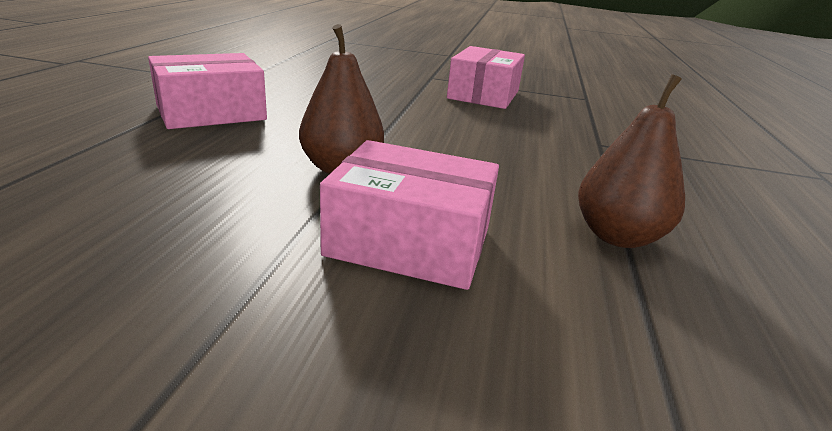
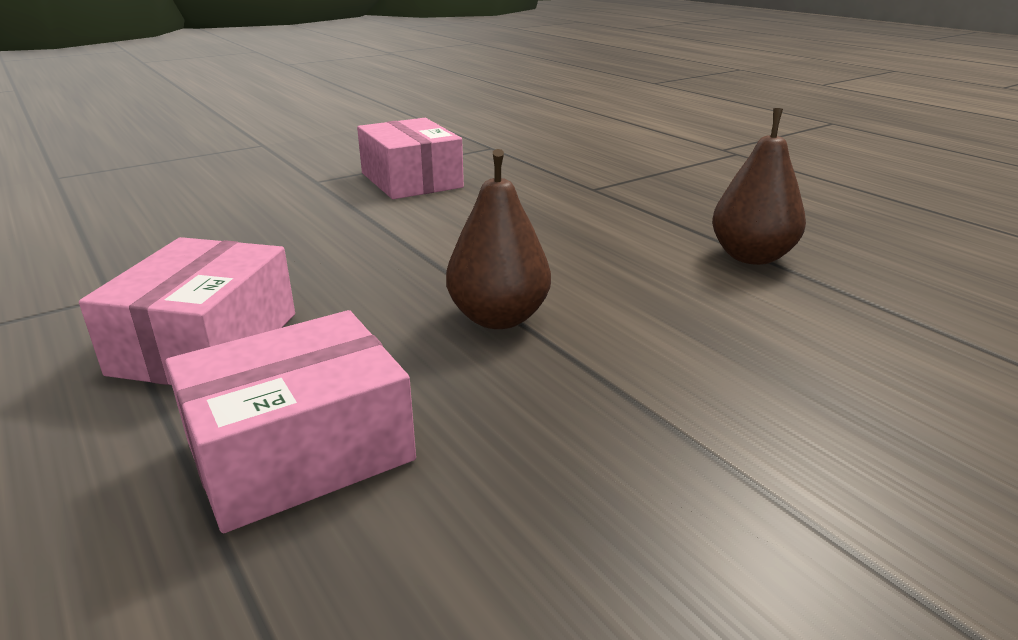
camera: 45 degrees left, 0 degrees up
(409, 241) = (684, 340): pink box -> pink box (300, 450)

